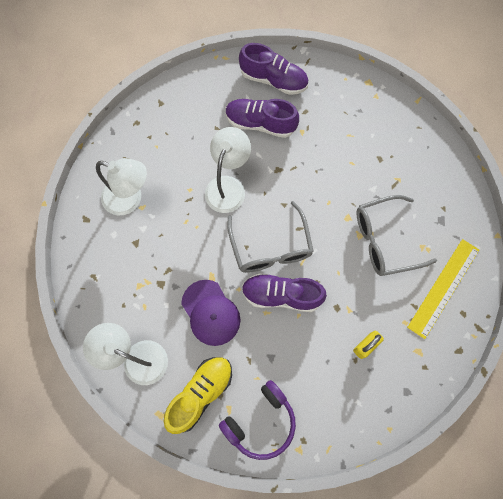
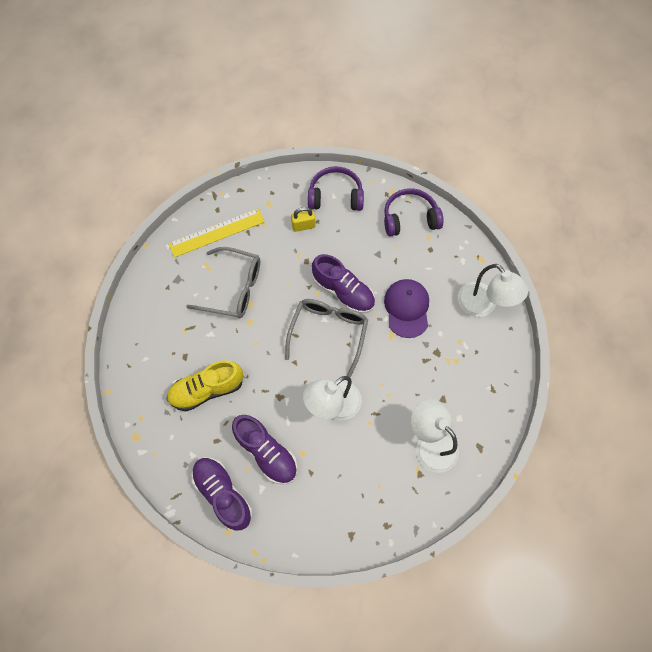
camera: 150 degrees left, 5 degrees down
(200, 393) = (444, 257): yellow shoe -> yellow shoe (207, 390)
(356, 403) = (335, 196): none -> purple headphones

